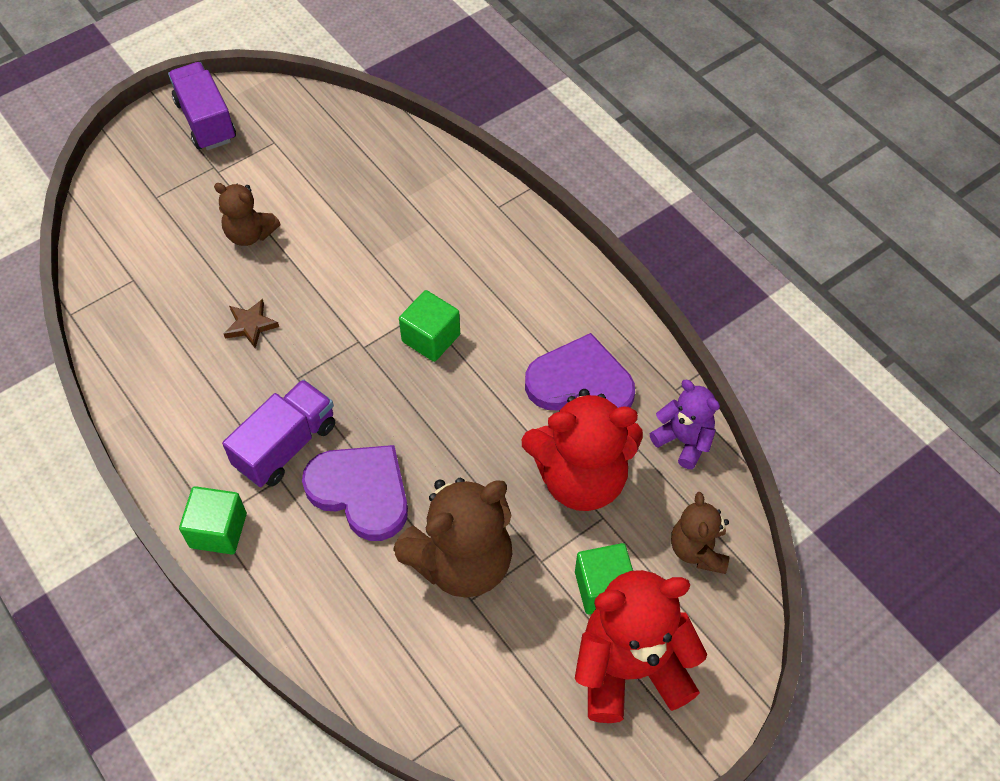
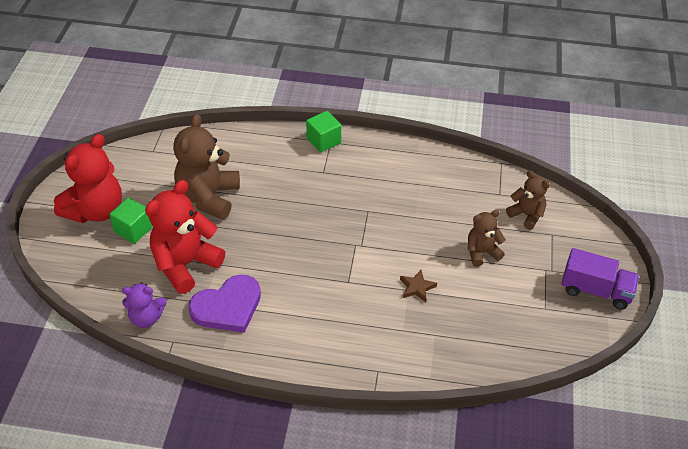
camera: 135 degrees right, 10 degrees down
(250, 325) = (419, 215): brown star -> brown star (417, 287)
(286, 446) = (336, 184): purple truck -> none
(361, 492) = (282, 191): purple heart -> none
(431, 338) = (328, 272): green cube -> none
(698, 550) = (99, 274): brown teddy bear -> brown teddy bear (526, 215)

